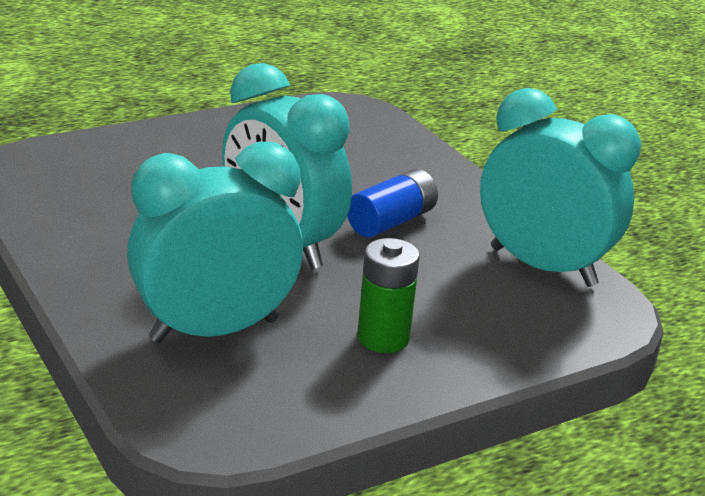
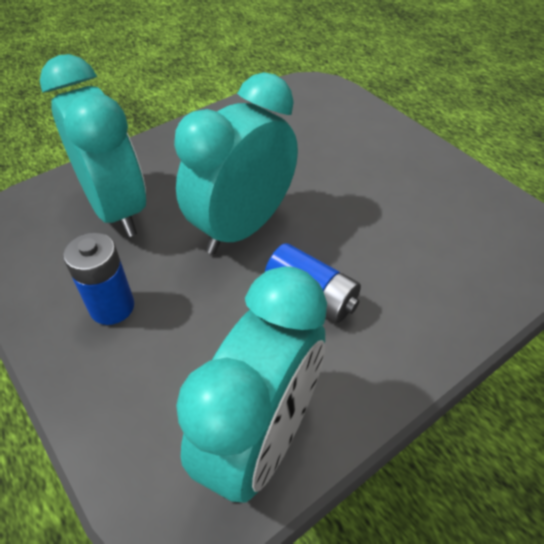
camera: 85 degrees right, 20 degrees up
(383, 338) = (112, 307): green battery -> blue battery

